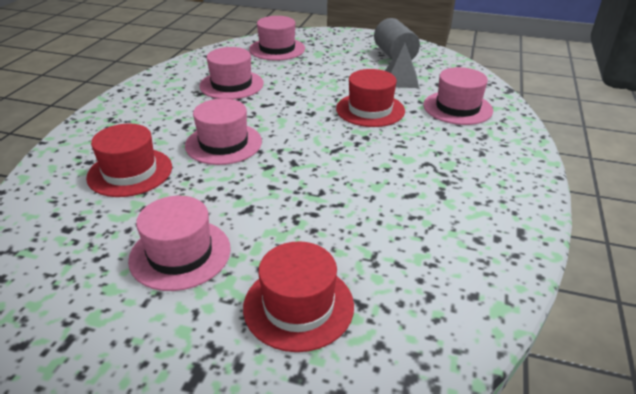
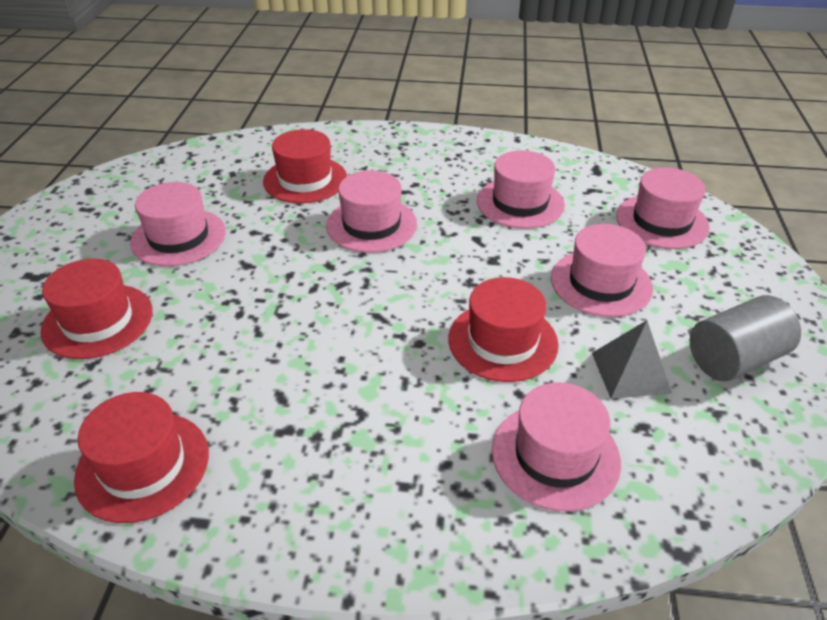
camera: 80 degrees right, 5 degrees up
(326, 74) = (601, 283): none -> pink hat
(476, 261) = (143, 465): none -> red hat

